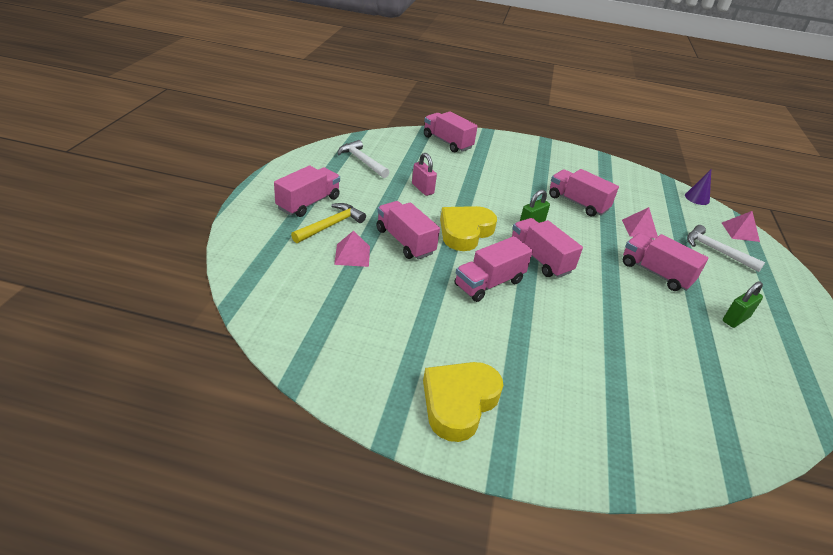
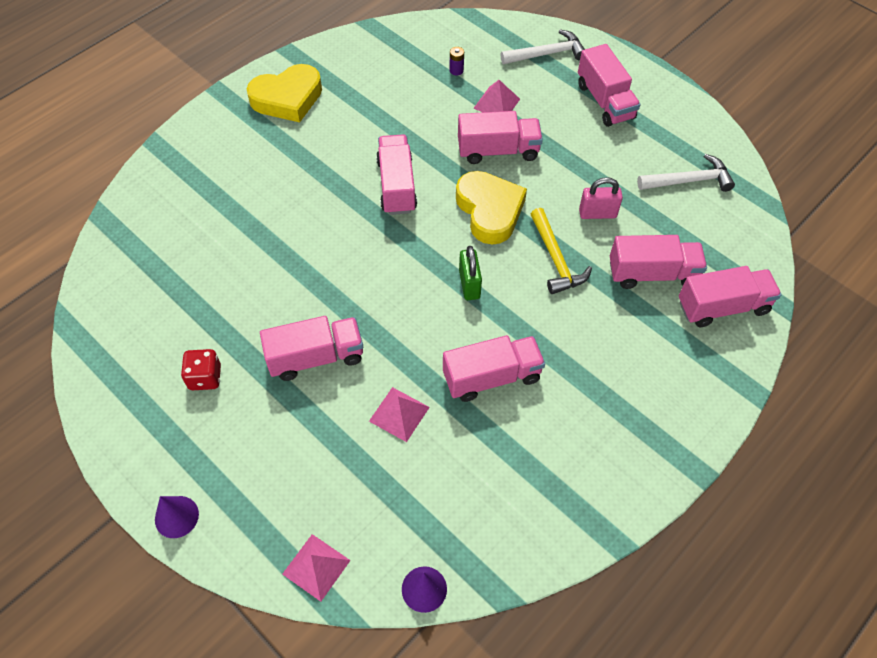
camera: 125 degrees right, 20 degrees up
(326, 290) = (456, 70): none -> purple battery
(330, 225) = (554, 104): yellow hammer -> yellow hammer (555, 259)
(459, 402) = (287, 98): yellow heart -> yellow heart turned 90 degrees clockwise
(539, 259) = (406, 253): pink truck -> pink truck (652, 274)
(716, 251) = (304, 479): white hammer -> white hammer (547, 54)
(735, 319) = (205, 377): green padlock -> red dice
(803, 291) = (176, 516): none -> purple cone

